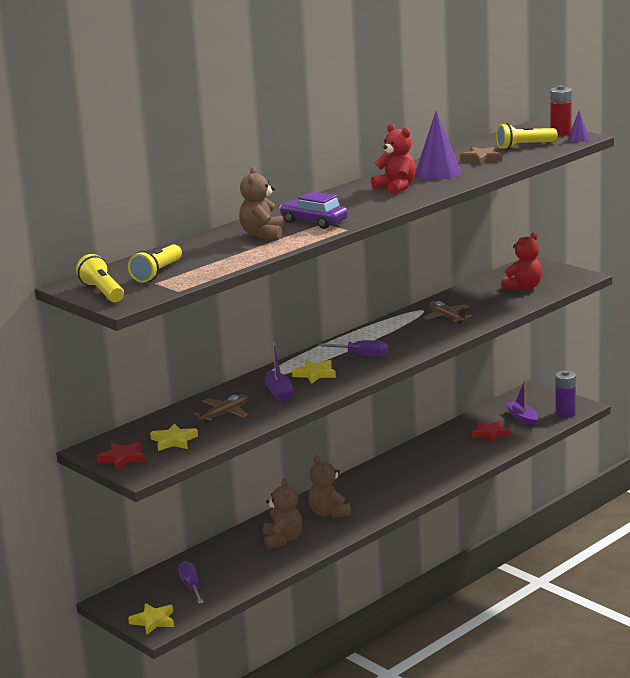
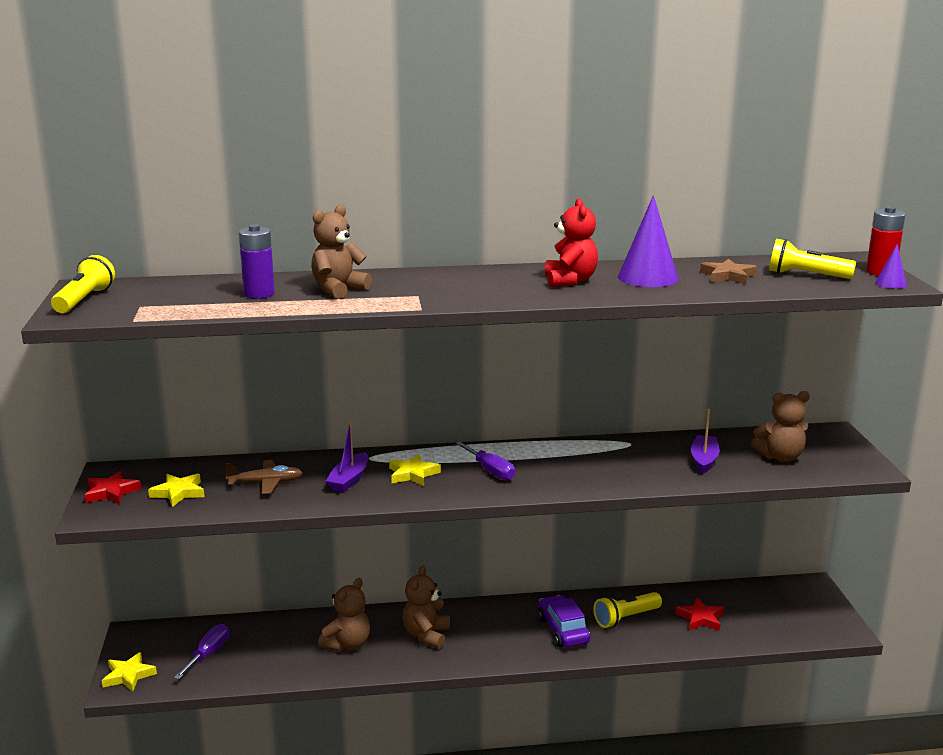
camera: 35 degrees right, 0 degrees up
(157, 273) = (165, 297): yellow flashlight -> yellow flashlight (625, 618)
(314, 222) = (412, 291): purple car -> purple car (563, 630)
(447, 317) = (641, 462): brown plane -> none
(522, 418) = (758, 615): purple boat -> purple boat (704, 460)
(523, 287) = (780, 457): red teddy bear -> brown teddy bear
(565, 413) = (815, 631): purple battery -> purple battery (259, 294)

